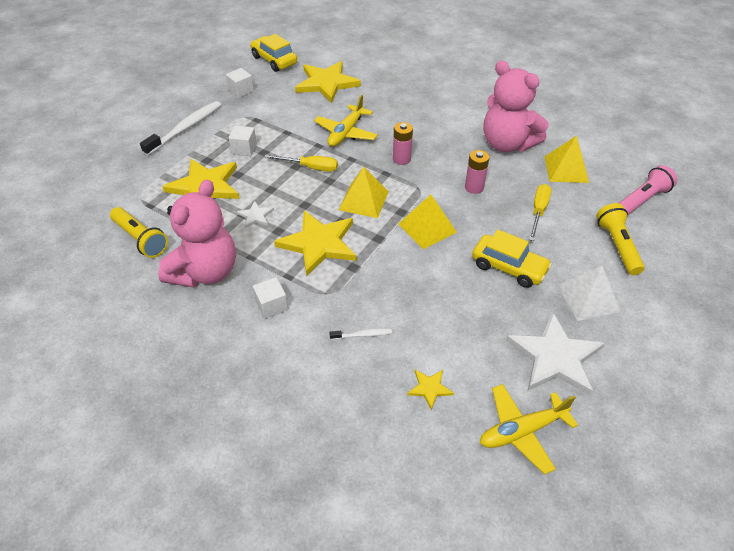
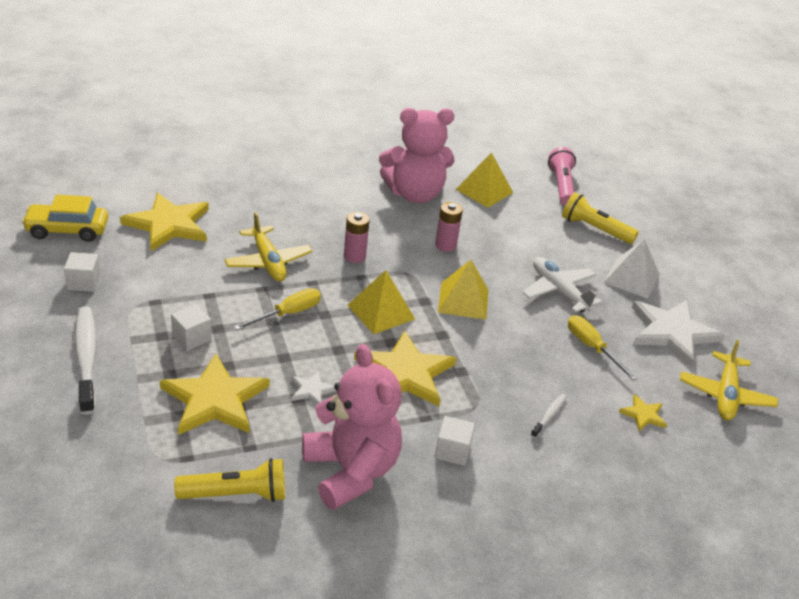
camera: 55 degrees left, 10 degrees down
(509, 267) = (559, 291): yellow car -> white plane
(538, 211) = (515, 236): yellow screwdriver -> yellow screwdriver (592, 348)

